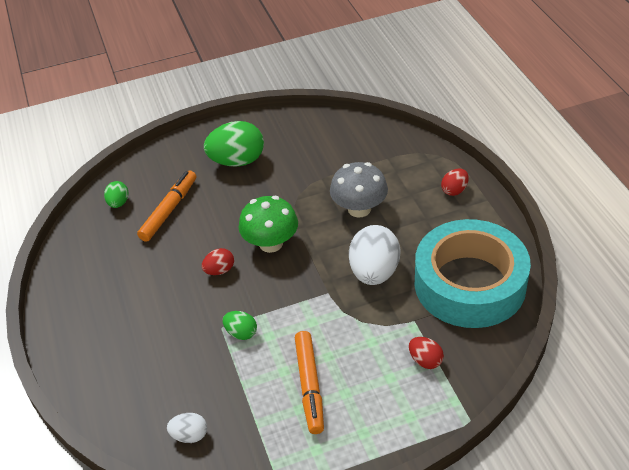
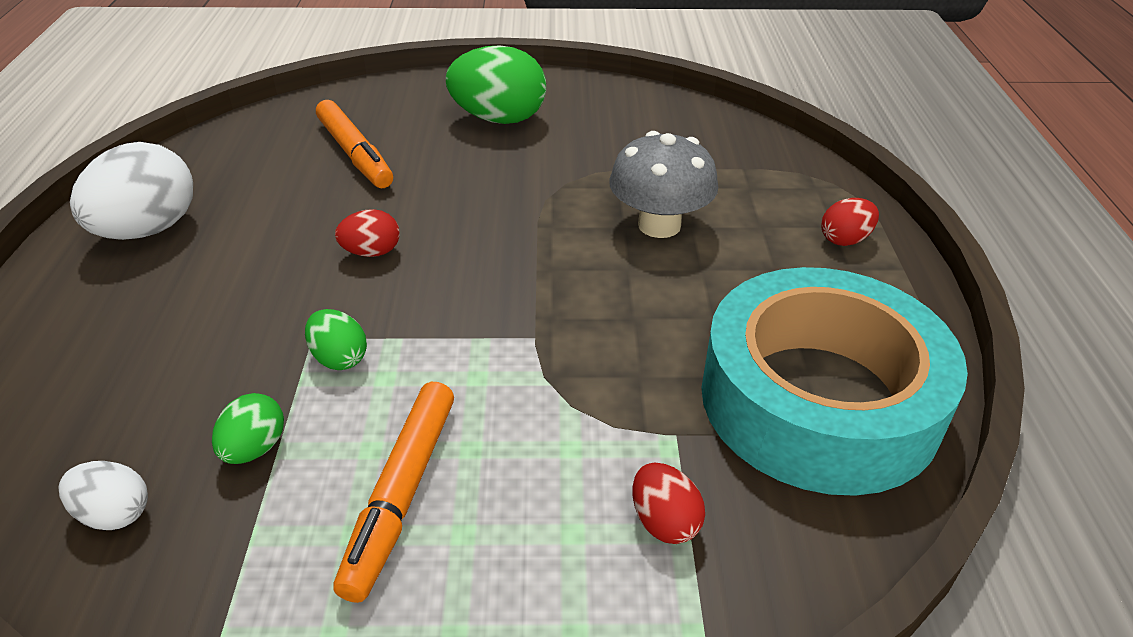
camera: 15 degrees right, 5 degrees down
(118, 203) = (290, 128): green egg -> green egg (254, 449)
(169, 210) = (354, 154): orange marker -> orange marker turned 105 degrees clockwise
(271, 243) = (481, 236): green mushroom -> none
(374, 272) = (637, 328): white egg -> white egg (148, 230)

